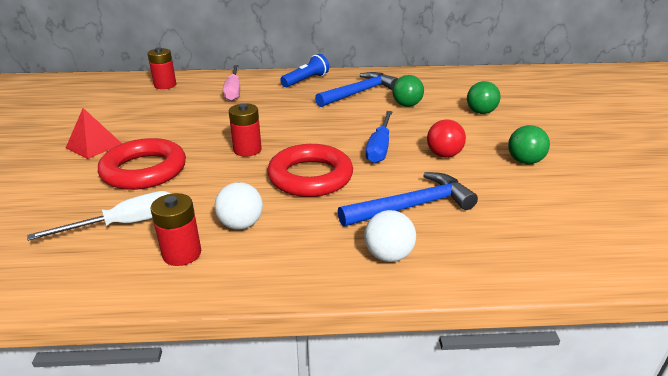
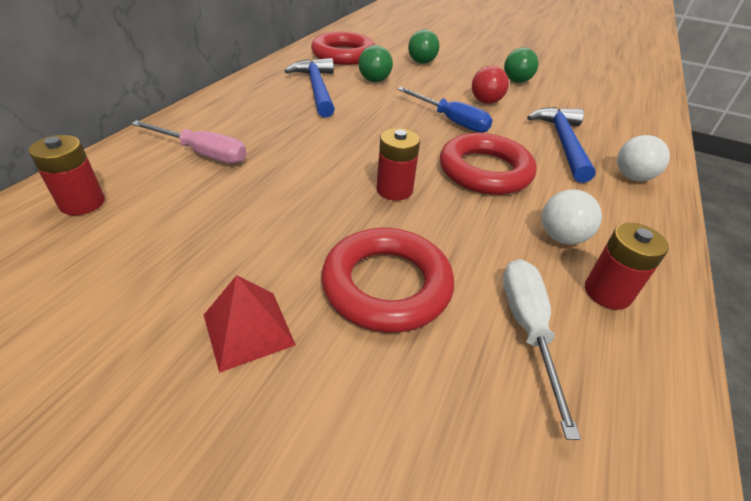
camera: 65 degrees left, 10 degrees up
(306, 80) = (241, 102): blue flashlight -> none
(436, 84) = (343, 55): none -> red ring

